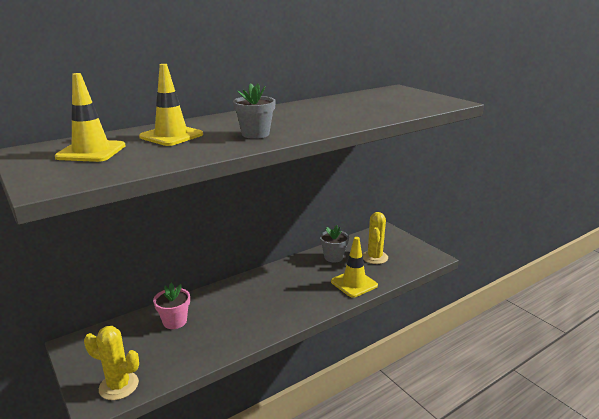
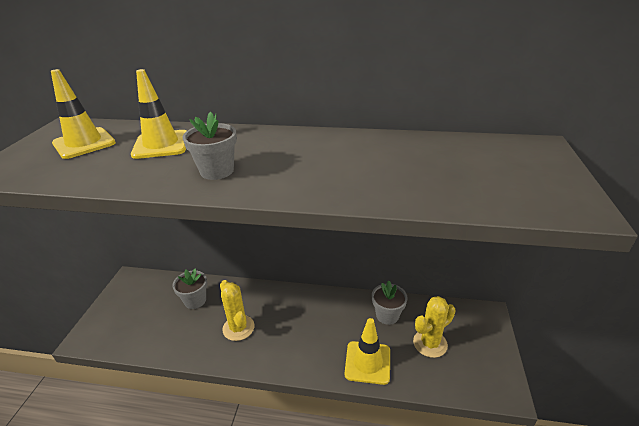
camera: 45 degrees right, 10 degrees up
(119, 386) = (107, 334): yellow cactus -> yellow cactus (238, 328)
(175, 321) = (195, 300): pink flower pot -> grey flower pot

